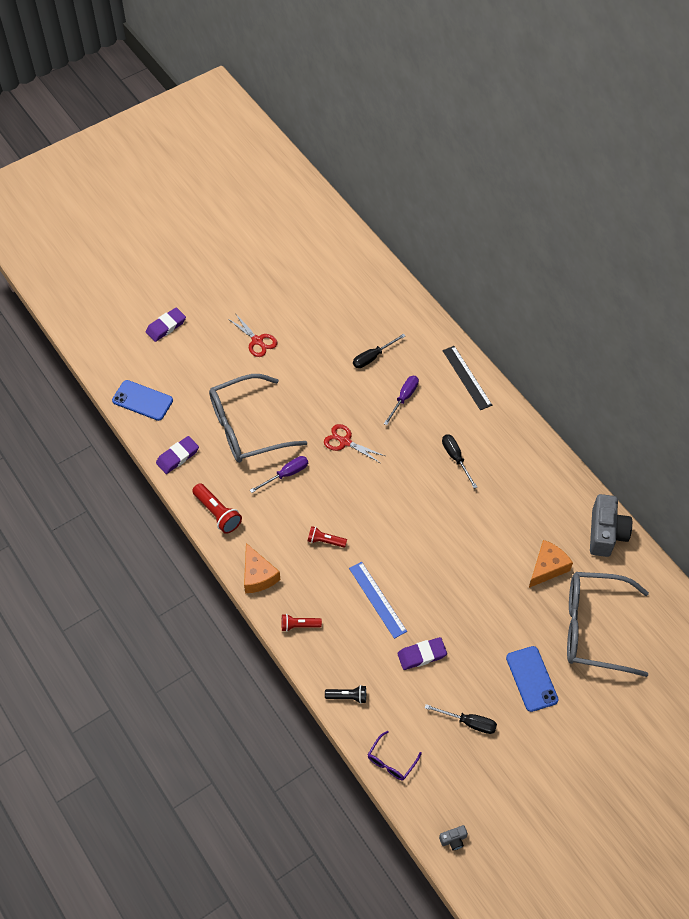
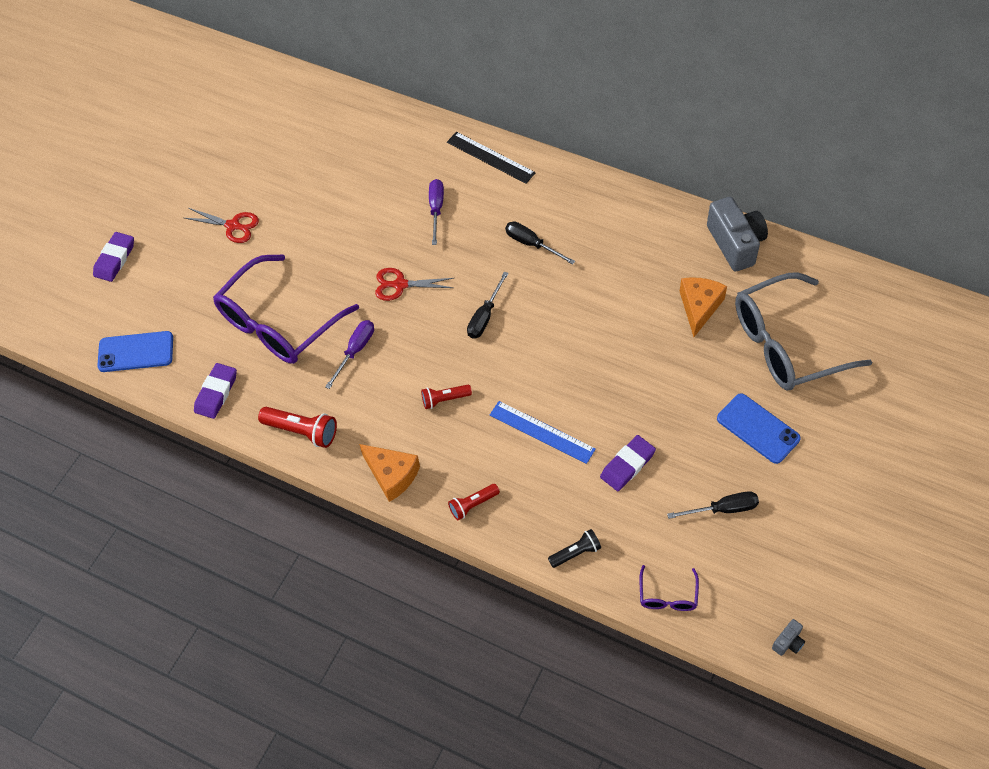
camera: 25 degrees left, 0 degrees up
(247, 427) = (279, 322): grey glasses -> purple glasses
(373, 357) = (375, 183): black screwdriver -> black screwdriver (485, 316)

